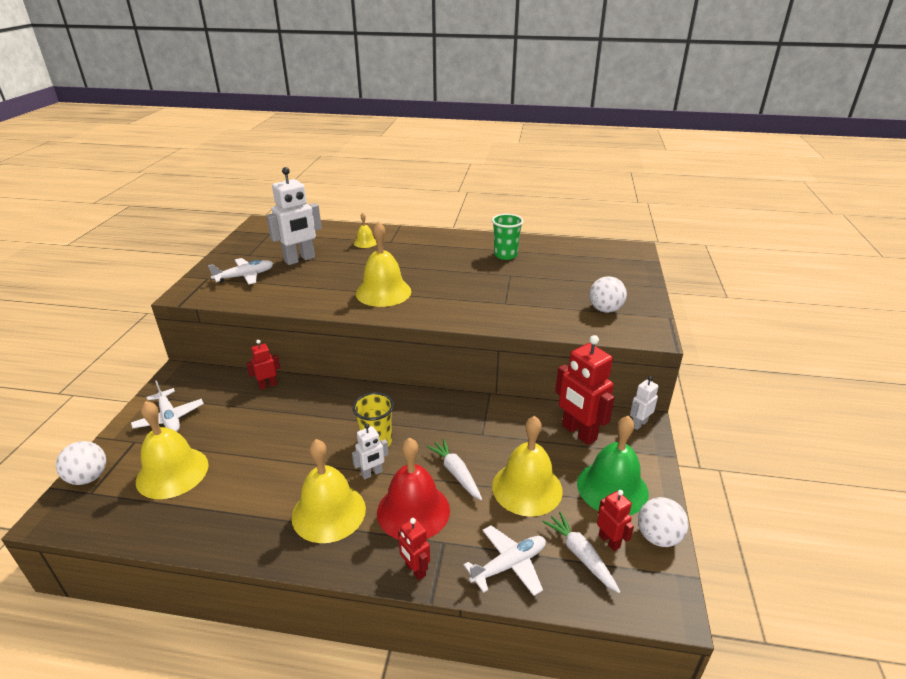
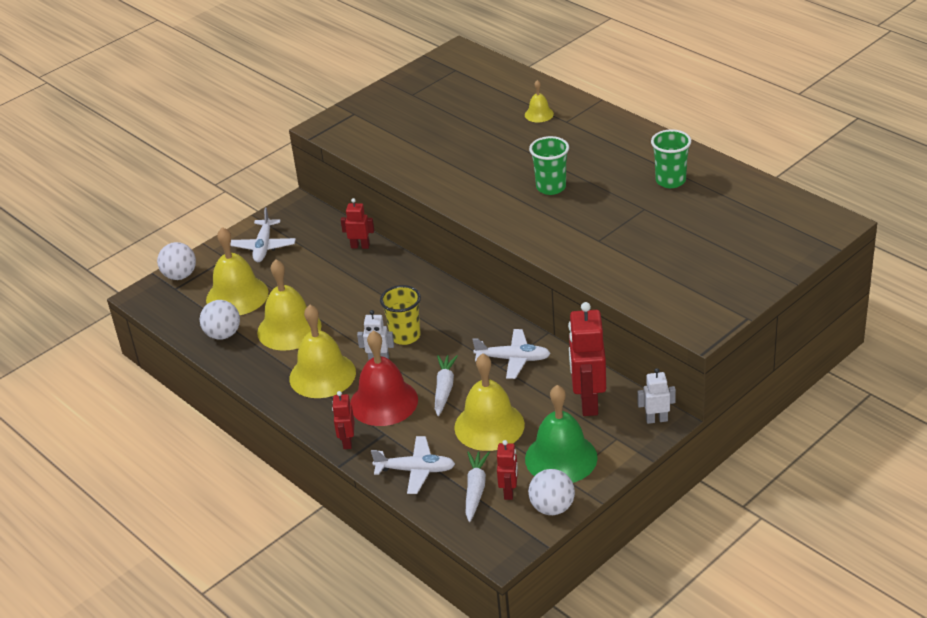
camera: 40 degrees right, 5 degrees up
(245, 276) = (388, 122): white plane -> white plane (513, 359)
(300, 259) = (454, 117): white robot -> none
(383, 292) = (495, 185): yellow bell -> yellow bell (289, 329)
(427, 281) = (551, 187): none -> green cup
(605, 310) = (690, 285): white ball -> white ball (223, 334)

